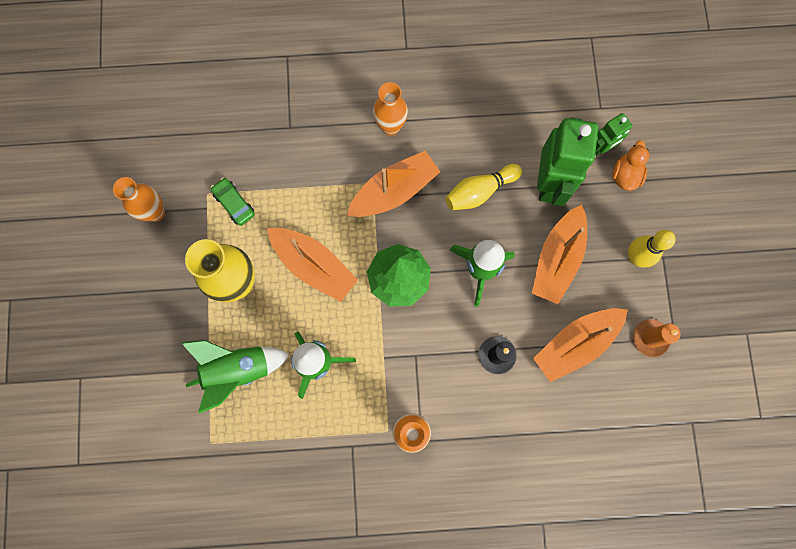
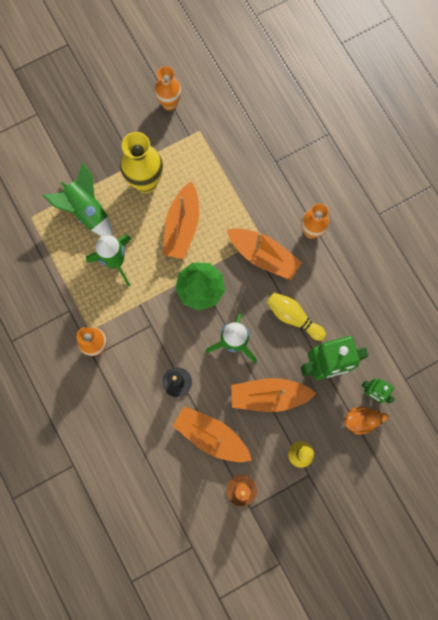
camera: 65 degrees right, 0 degrees up
(234, 204) = (201, 152): green car -> none

